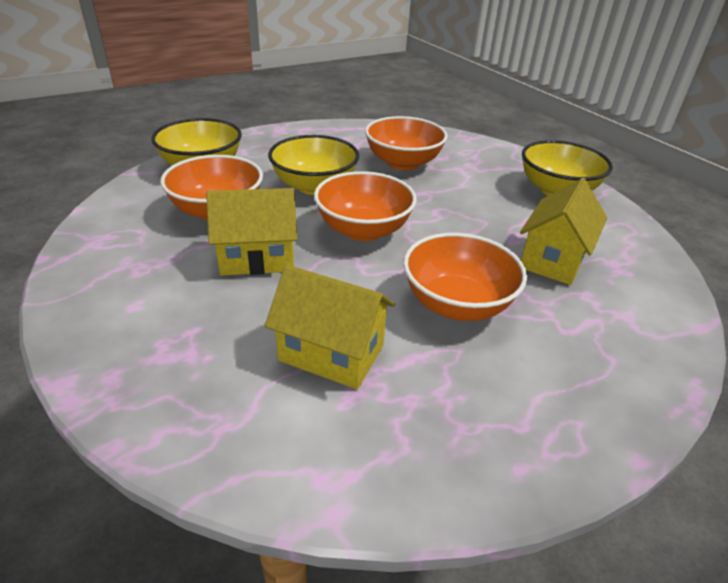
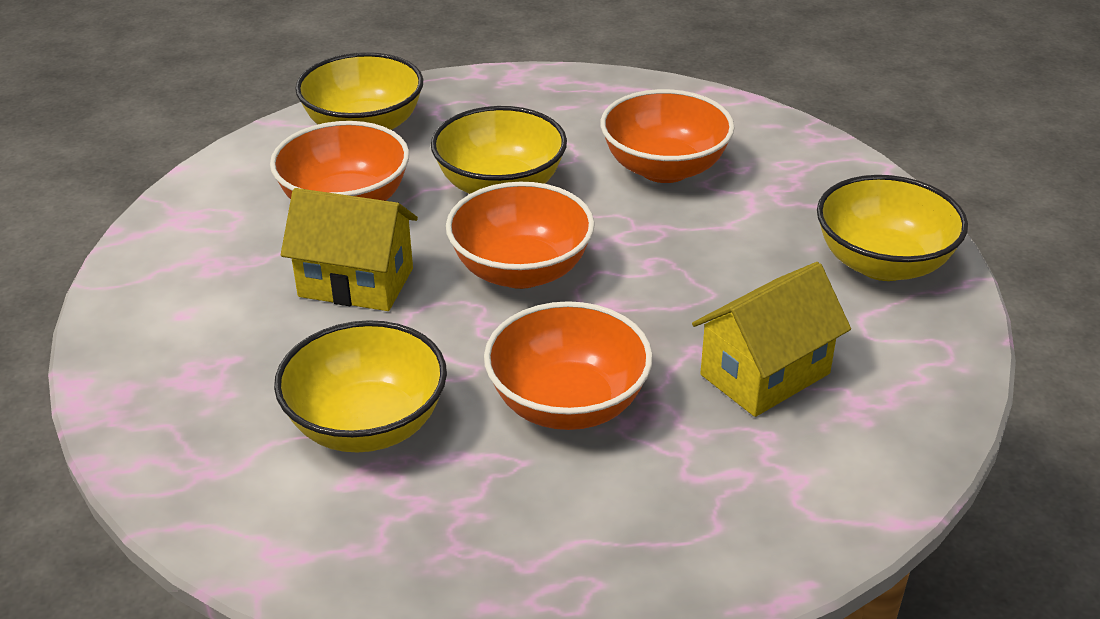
camera: 25 degrees right, 0 degrees up
(331, 353) = (367, 425): yellow house -> yellow bowl

